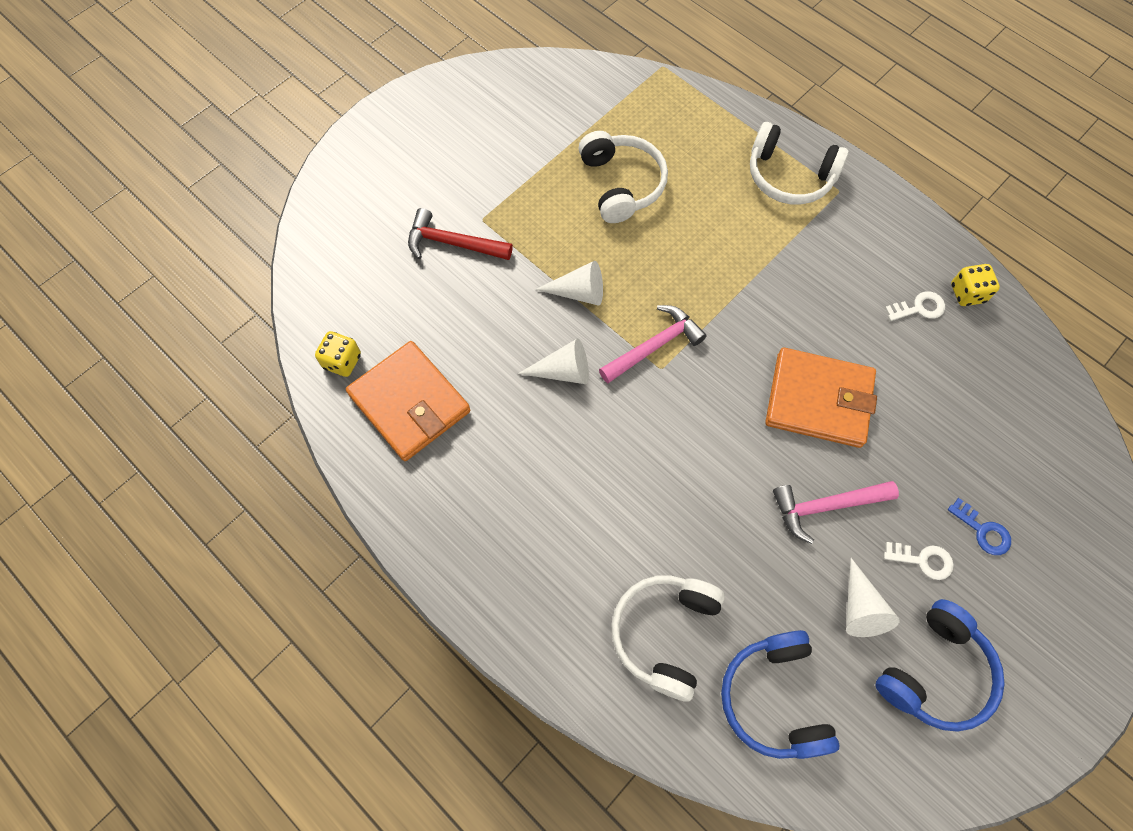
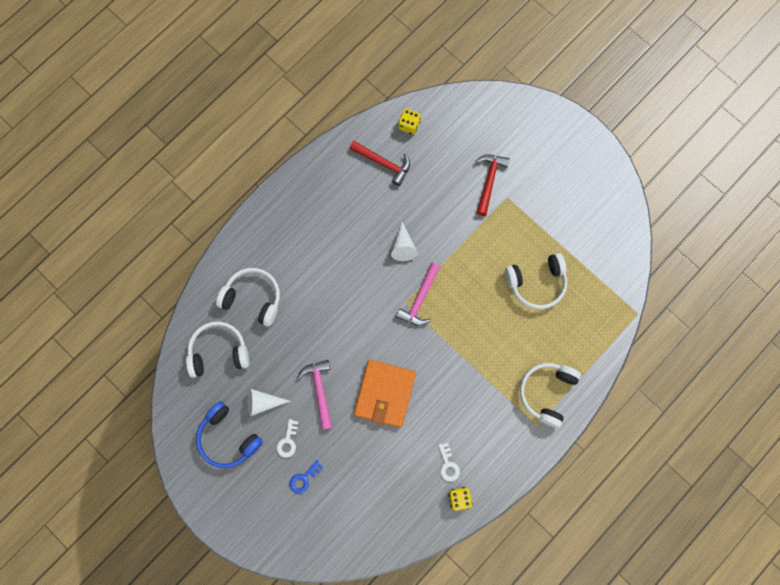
camera: 90 degrees right, 10 degrees up
(410, 403) = (383, 163): orange wallet -> red hammer
(578, 292) = (456, 255): white cone -> none
(654, 346) = (420, 299): pink hammer -> pink hammer turned 60 degrees clockwise
(774, 698) = (218, 352): blue headphones -> white headphones

